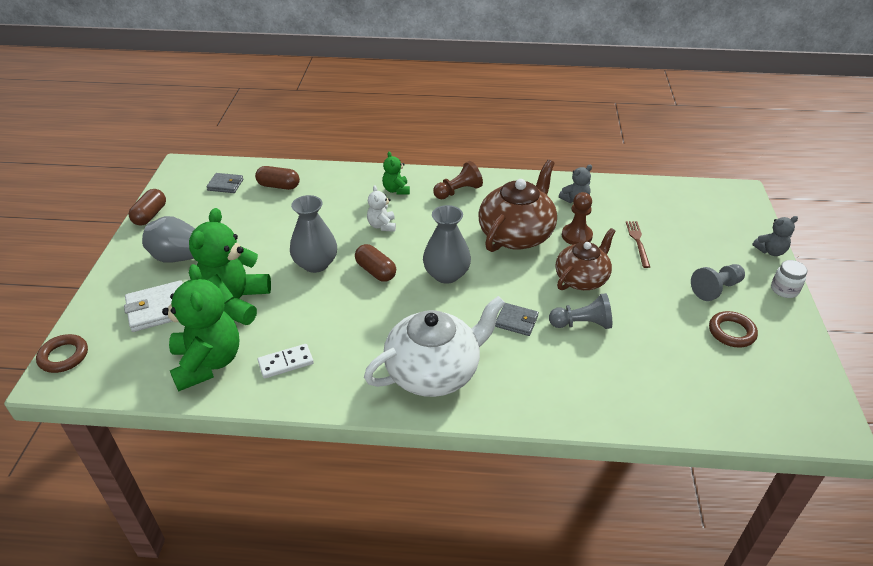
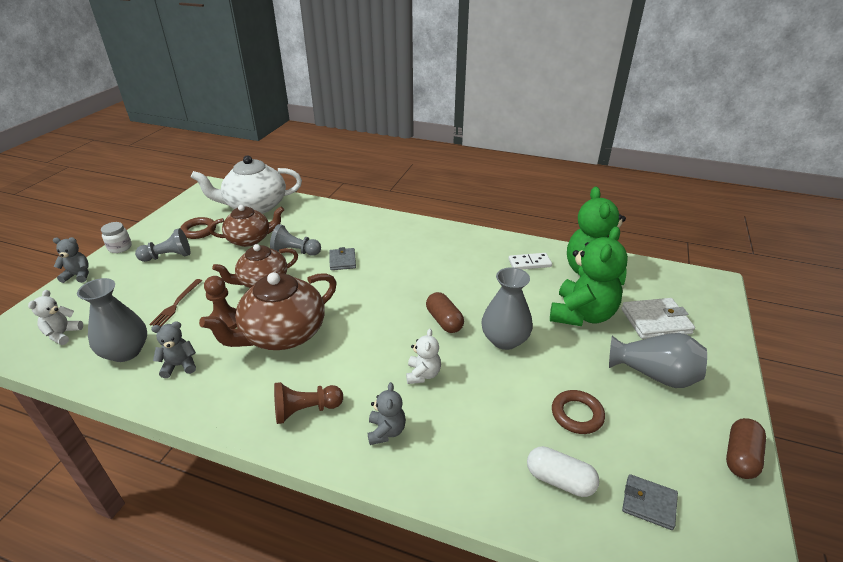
camera: 165 degrees left, 5 degrees down
(64, 356) = (718, 295): brown ring -> brown ring (577, 414)
(279, 186) = (559, 480): brown capsule -> white capsule
(396, 190) = (386, 431): green teddy bear -> grey teddy bear
(434, 372) = (421, 242): white teapot -> white teapot (255, 206)
(446, 274) = (378, 306): grey vase -> grey vase (126, 351)
(516, 321) = (342, 261): grey wallet -> grey wallet turned 45 degrees clockwise
(654, 331) = (250, 239): none -> brown teapot
(695, 204) = (62, 334): none -> white teddy bear

